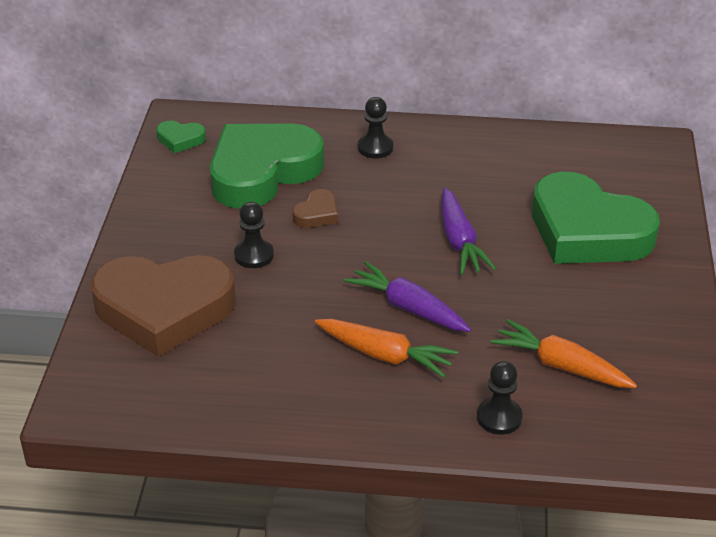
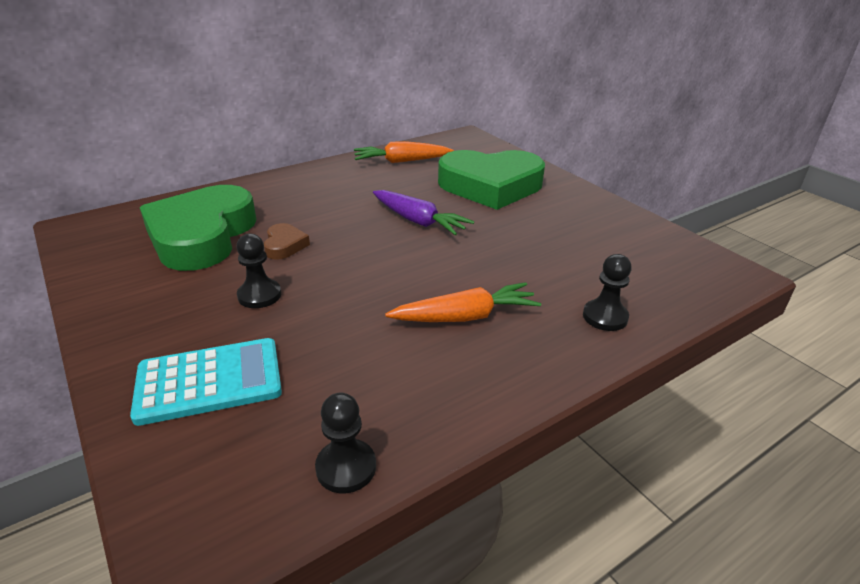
camera: 40 degrees left, 5 degrees down
(164, 309) = (209, 381): brown heart -> turquoise calculator
(180, 139) = (93, 240): green heart -> none
(375, 148) = (284, 191): black pawn -> black pawn (346, 467)
(408, 308) = (438, 276): purple carrot -> none
(561, 366) = (590, 264): orange carrot -> orange carrot (401, 161)

